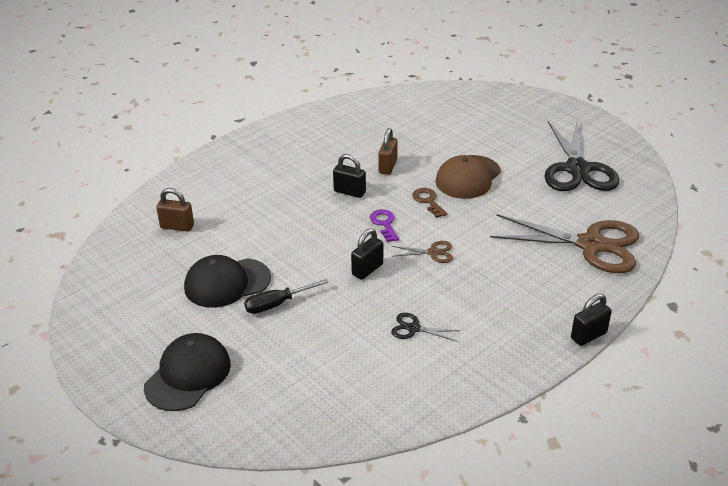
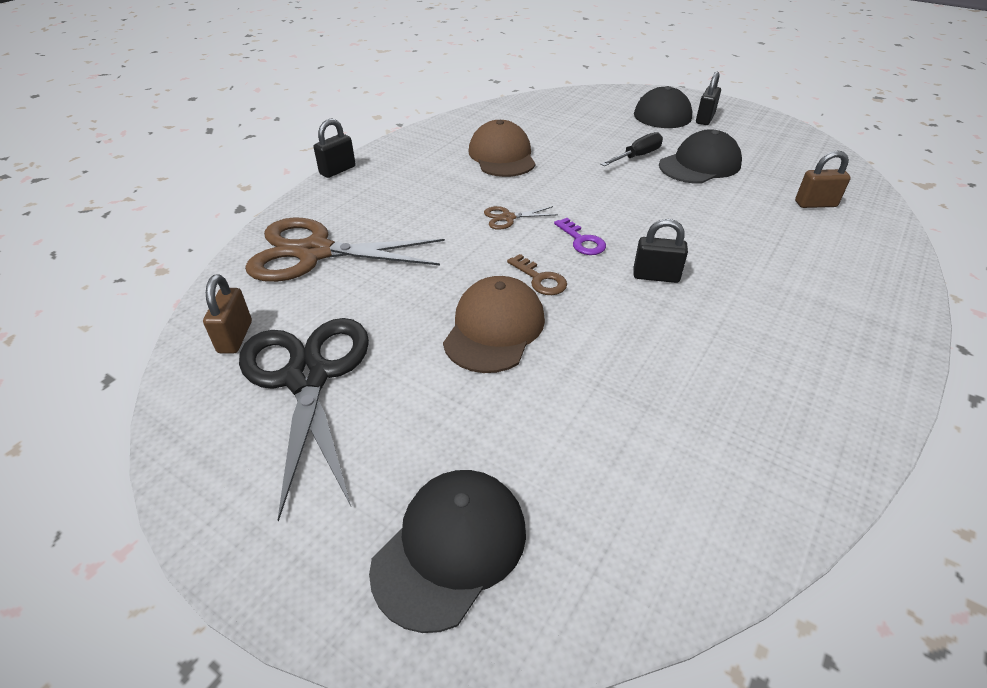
camera: 165 degrees right, 5 degrees up
(367, 269) = (572, 193): black padlock -> black padlock (704, 119)
(387, 166) = (629, 328): brown padlock -> brown padlock (235, 337)
(413, 328) = (502, 156): black scissors -> brown cap
(506, 108) = (450, 548): none -> black cap

